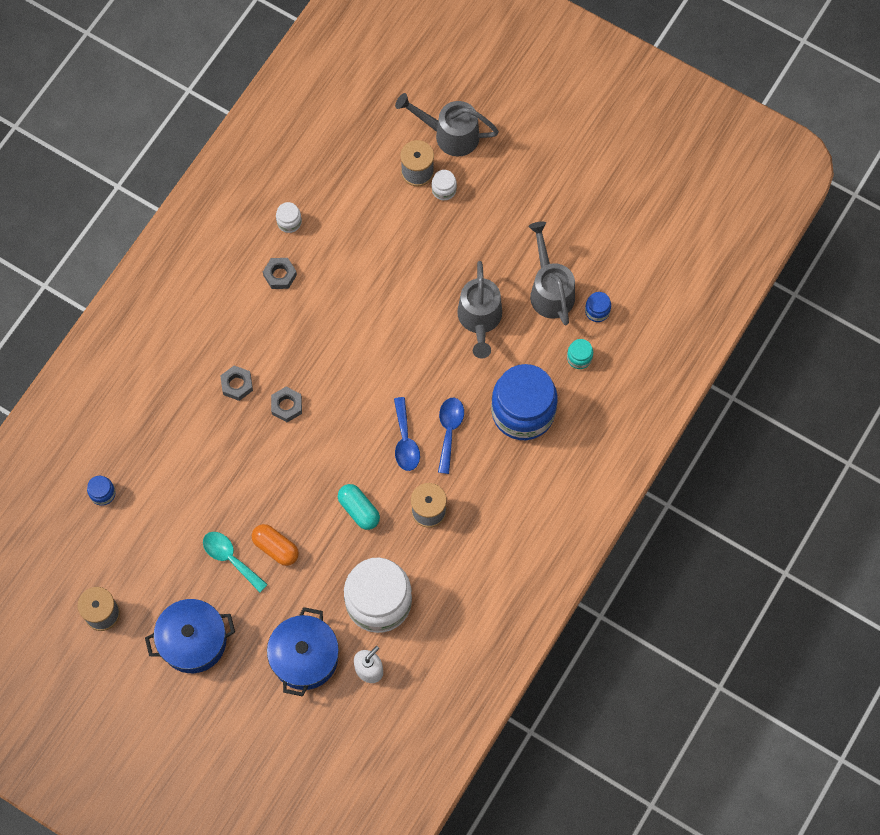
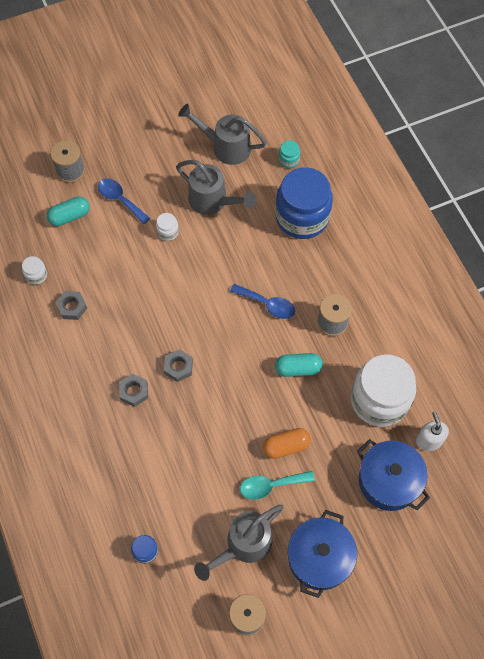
camera: 55 degrees left, 5 degrees down
(369, 206) = (69, 216): none -> turquoise capsule
(444, 190) = (98, 163): white jar -> white jar (168, 232)
(449, 431) = (281, 271): blue spoon -> blue spoon (120, 199)
(450, 134) = (61, 135): grey watering can -> grey watering can (243, 545)
(597, 311) = (263, 129): blue jar -> none

